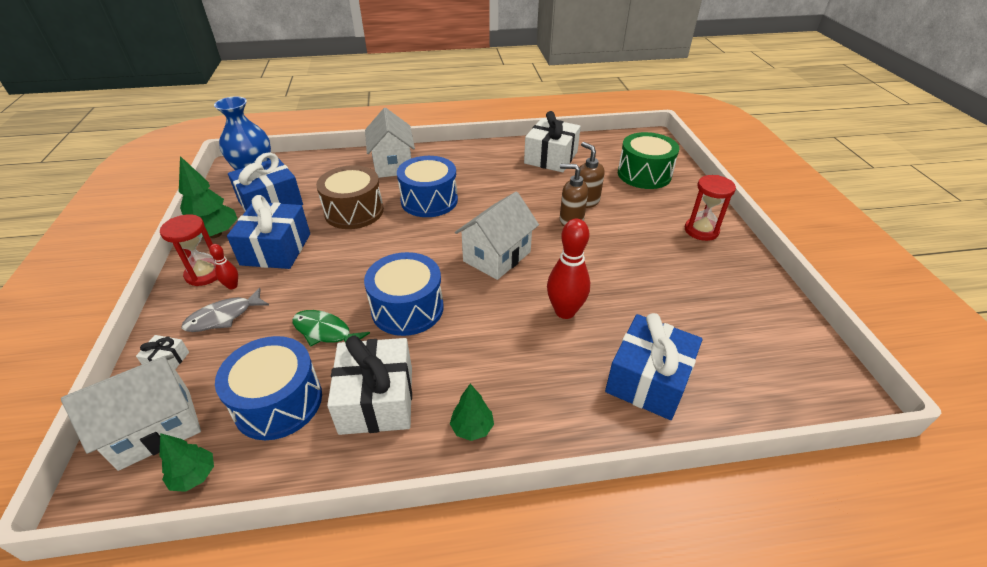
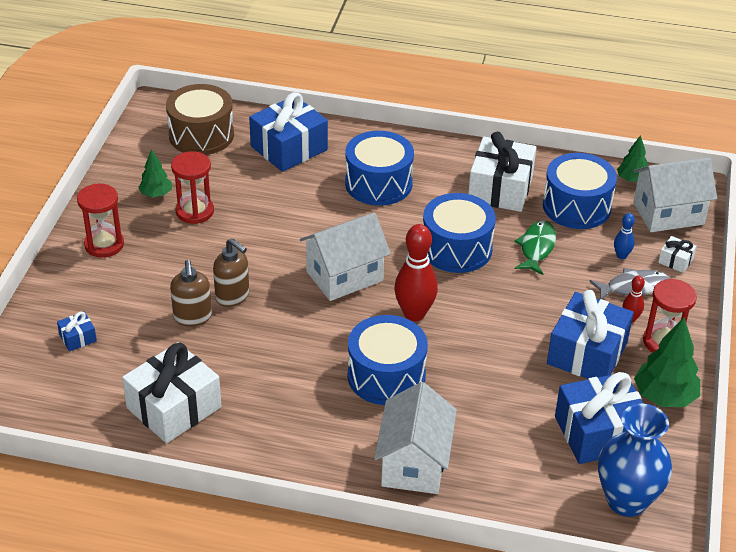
camera: 160 degrees left, 0 degrees up
(230, 349) = (621, 256): none -> blue bowling pin
(325, 332) = (536, 248): green fish -> green fish turned 120 degrees counterclockwise
(354, 211) = (488, 385): brown drum -> brown drum (201, 135)
(472, 428) = (435, 156): green tree -> green tree (156, 194)
(519, 361) = (378, 183): none -> blue drum
(565, 311) = (314, 208): red bowling pin -> red bowling pin (414, 314)
(644, 174) = (78, 338): green drum -> blue gift
(665, 276) = (195, 211): none -> red hourglass

